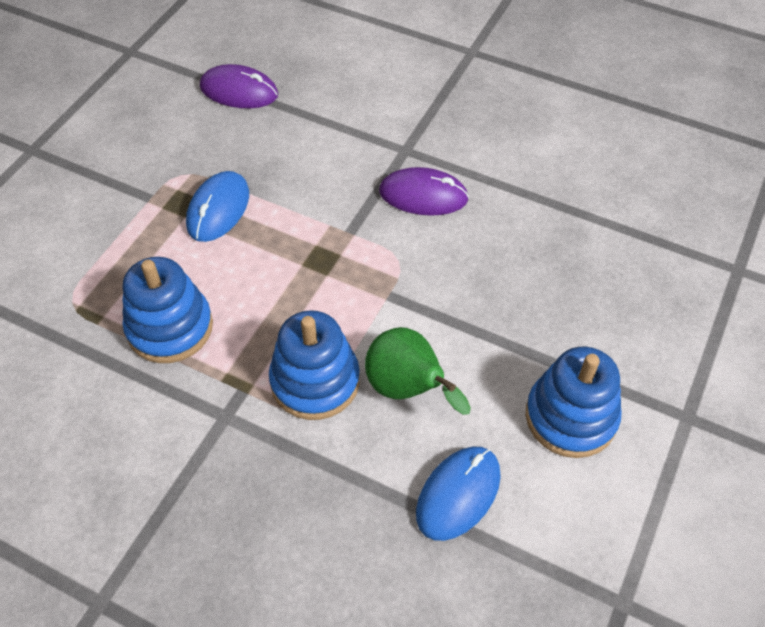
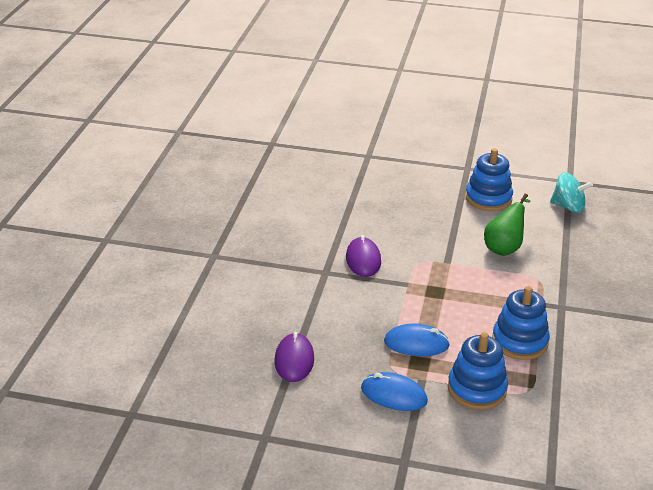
camera: 105 degrees left, 20 degrees down
(315, 381) = (519, 279): blue stacking toy -> blue stacking toy (477, 389)
(458, 494) = (551, 226): blue mouse -> blue mouse (393, 395)
(520, 555) = (568, 207): none -> turquoise spinning top

